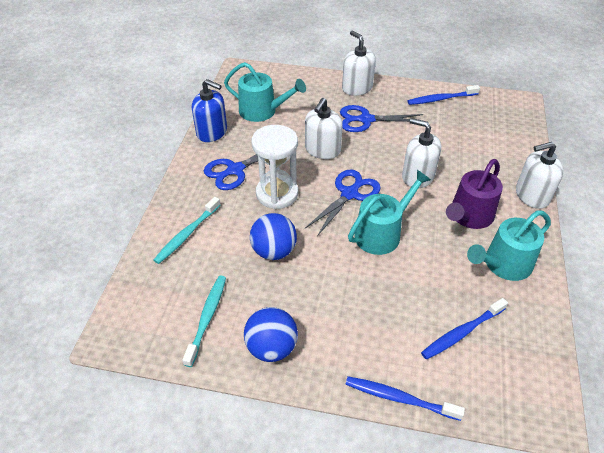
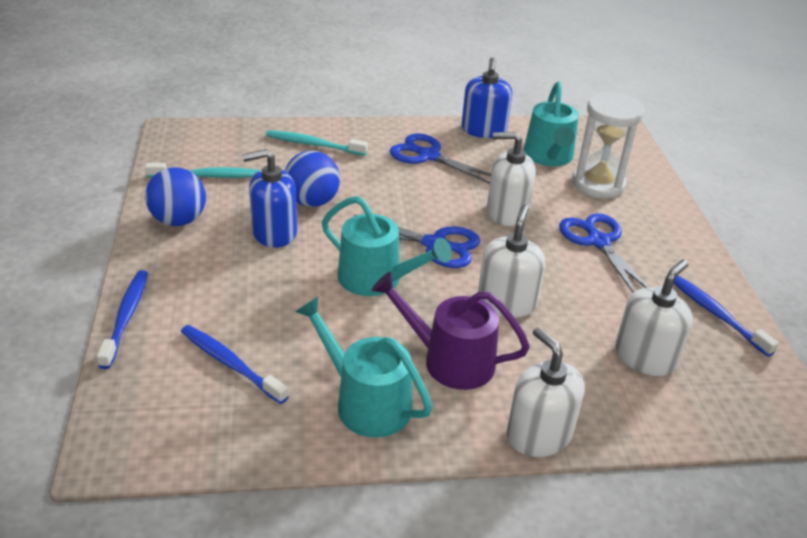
camera: 70 degrees right, 10 degrees down
(277, 194) = (405, 190): white hourglass -> white hourglass (598, 184)
(309, 282) = (274, 232): none -> blue soap dispenser
(357, 88) = (667, 225): white soap dispenser -> white soap dispenser (645, 357)

